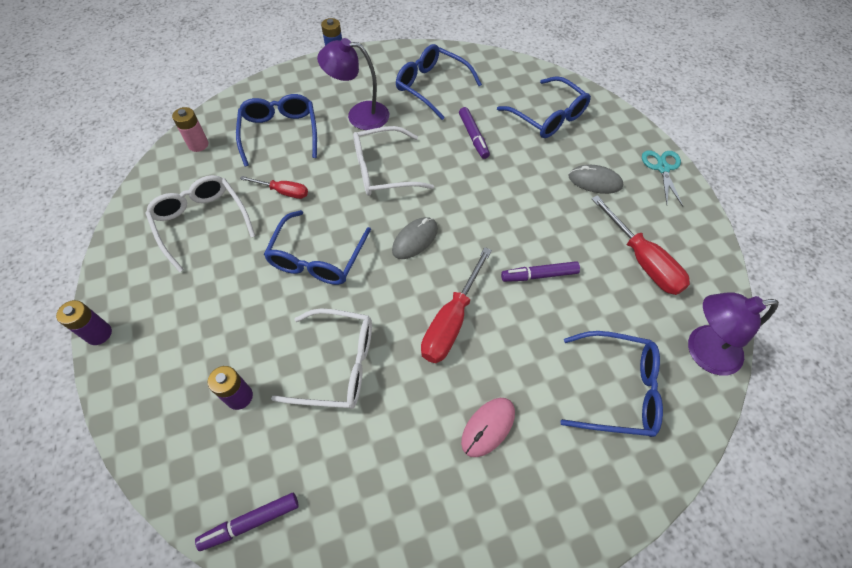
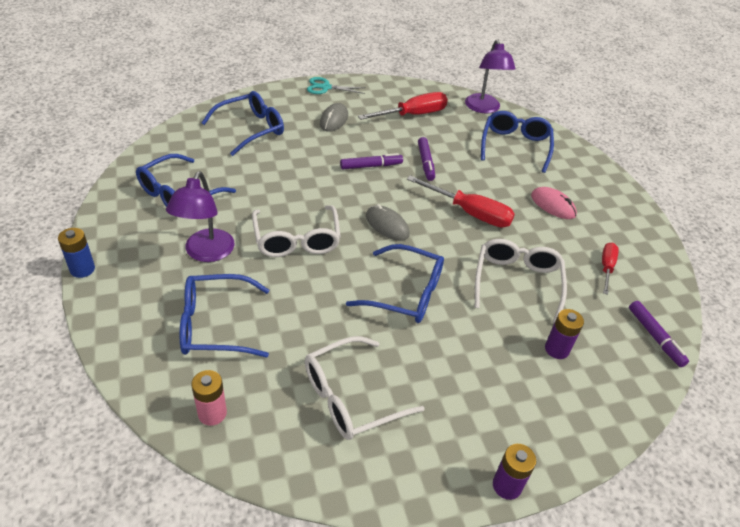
camera: 90 degrees left, 15 degrees down
(283, 192) = (313, 320): red screwdriver -> red screwdriver (606, 267)
(473, 136) = (264, 175): purple marker -> purple marker (371, 166)

